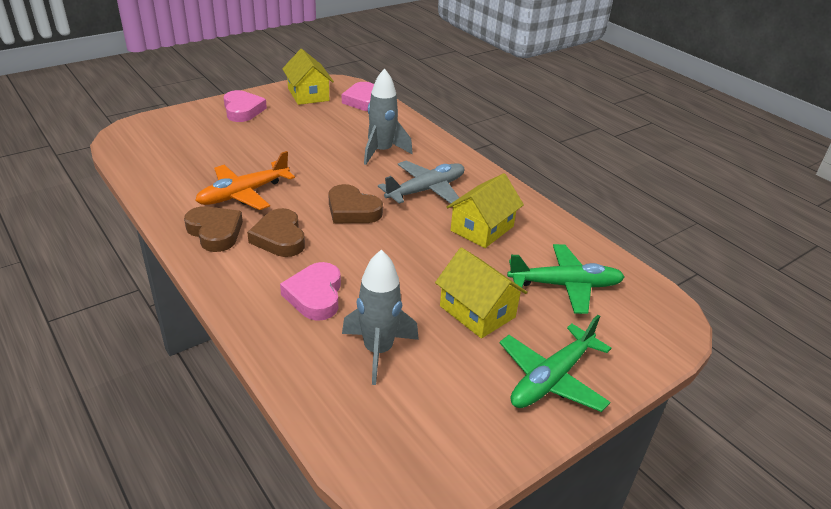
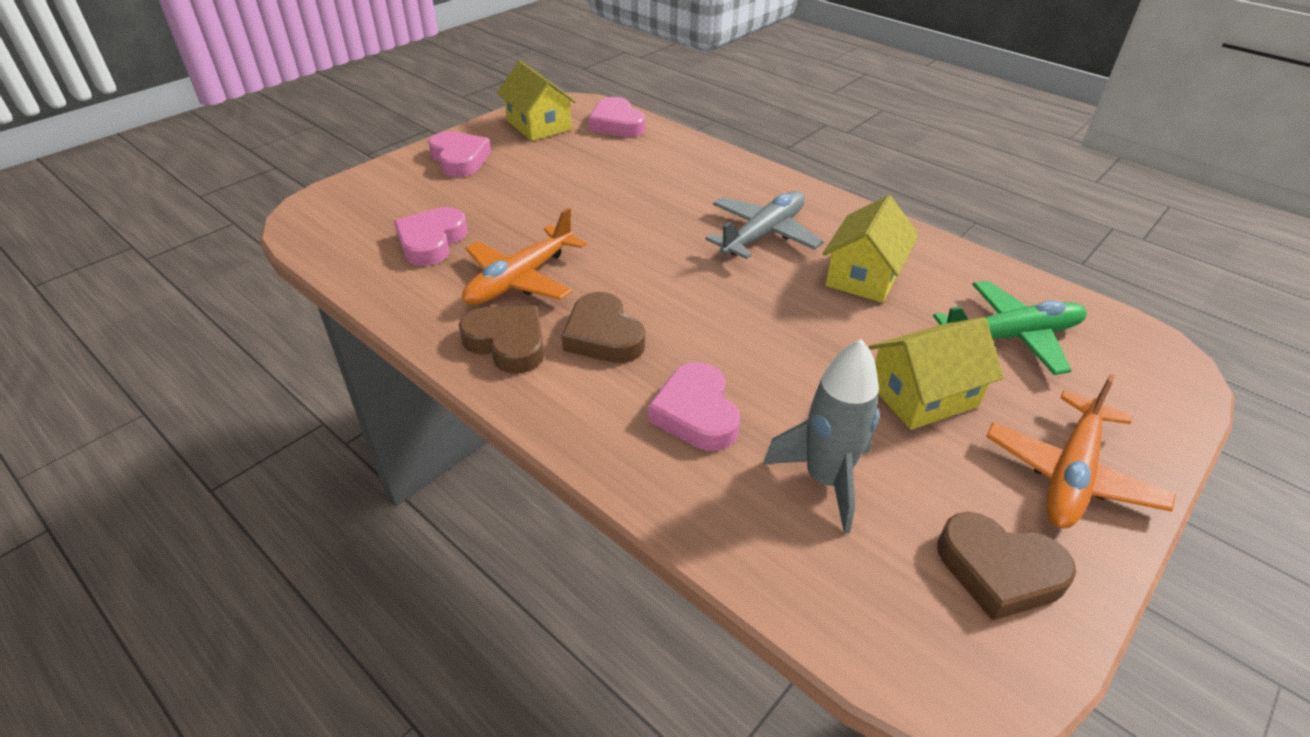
camera: 10 degrees left, 5 degrees up
(197, 161) = (431, 241): none -> pink heart
(352, 210) = (681, 278): brown heart -> brown heart (999, 570)
(382, 152) = (678, 190): grey rocket -> none
(477, 311) = (923, 395): yellow house -> yellow house turned 60 degrees counterclockwise
(552, 378) = (1071, 473): green plane -> orange plane

